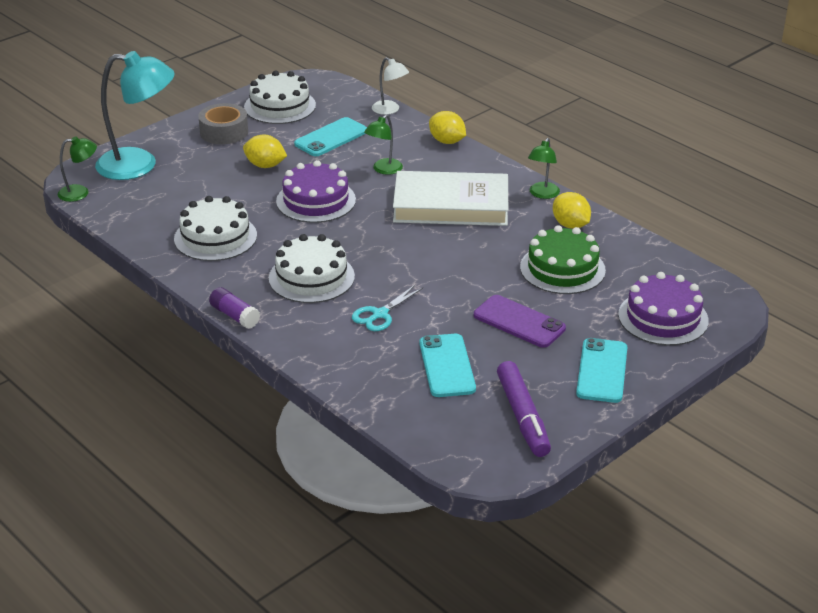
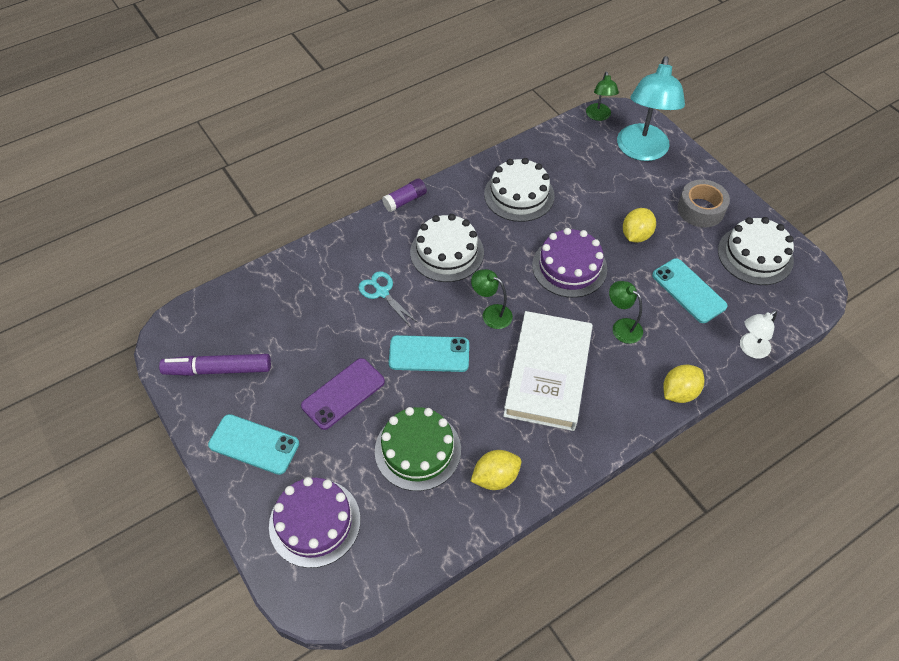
camera: 100 degrees right, 20 degrees up
(447, 366) = (299, 328): turquoise phone -> turquoise phone (429, 354)
(542, 194) = (560, 464): green lamp -> green lamp (491, 313)

